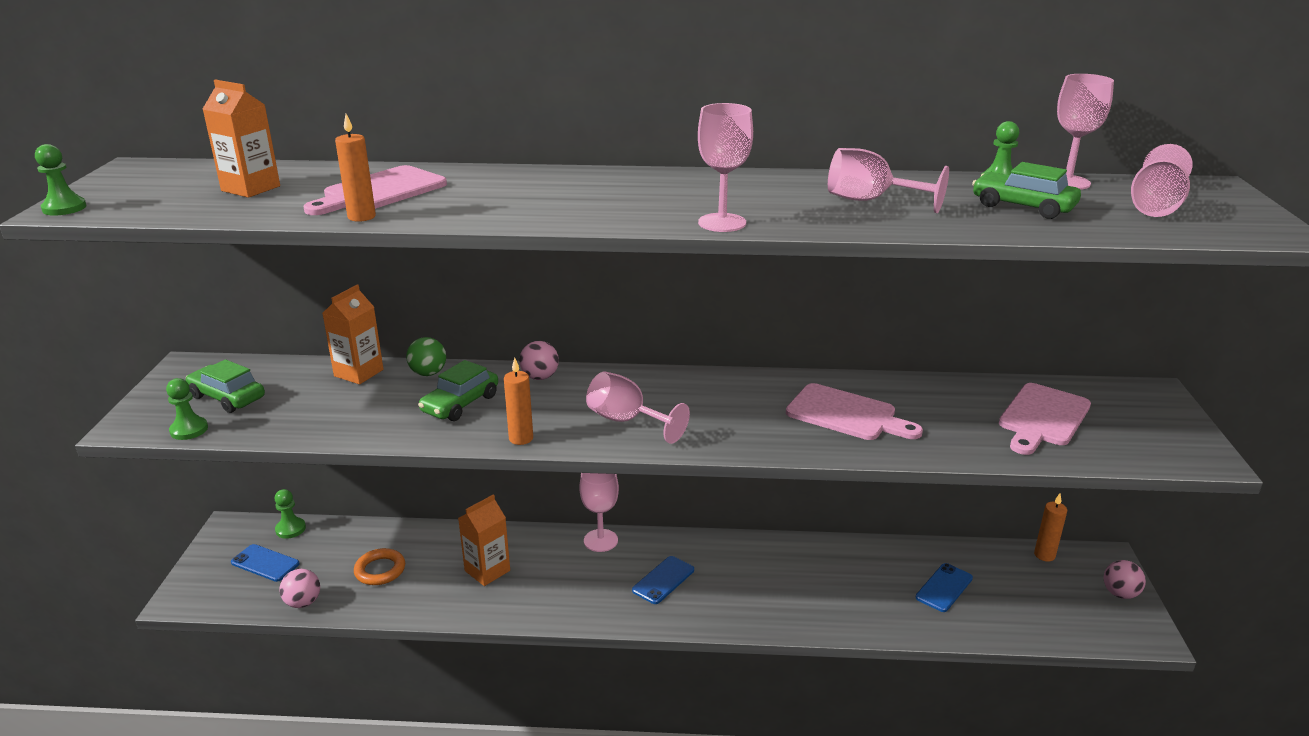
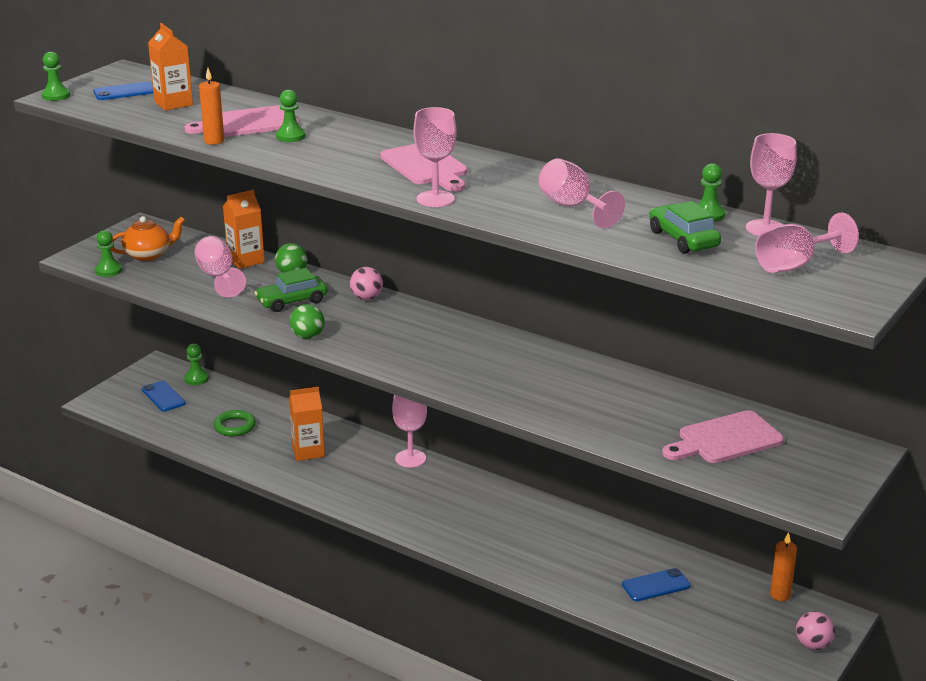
camera: 30 degrees right, 0 degrees up
(227, 397) = (148, 255): green car -> orange teapot
(303, 602) = (169, 430): pink ball -> none
(380, 570) = (235, 426): orange ring -> green ring
(453, 195) = (290, 136): none -> green pawn
(521, 438) = (307, 336): orange candle -> green ball
(627, 421) = (394, 346): pink goblet -> pink goblet (218, 277)
(663, 580) = (431, 501): blue phone -> blue phone (125, 92)
(846, 414) = (564, 389): pink cutting board -> pink cutting board (426, 166)

